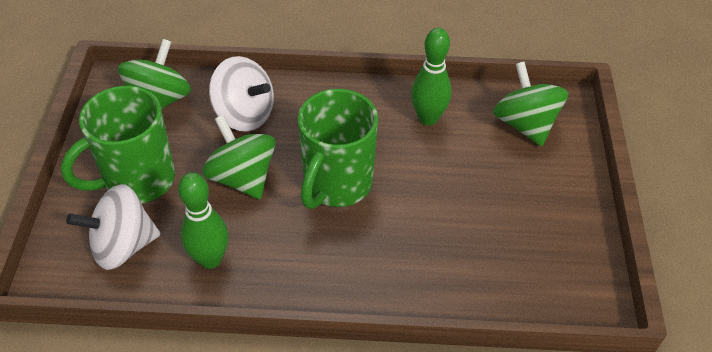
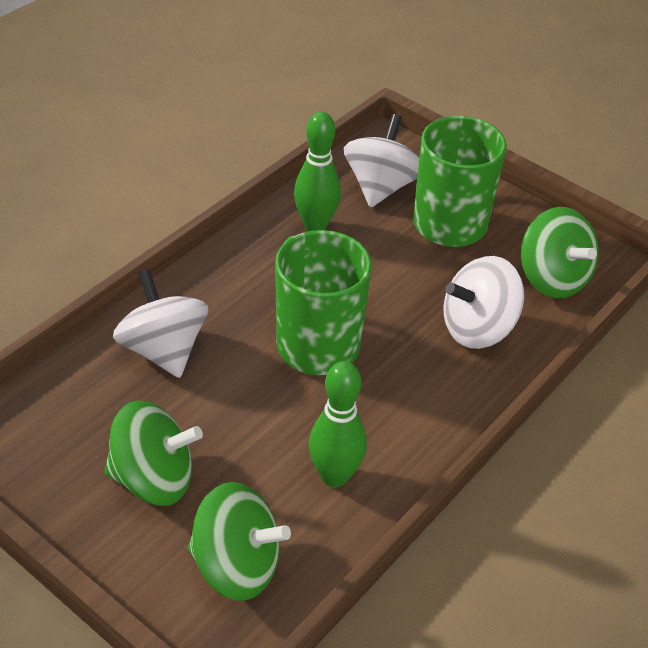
camera: 125 degrees right, 5 degrees down
(242, 177) = (389, 286): green spinning top -> green spinning top (154, 479)
(425, 263) = (163, 350): none -> white spinning top

